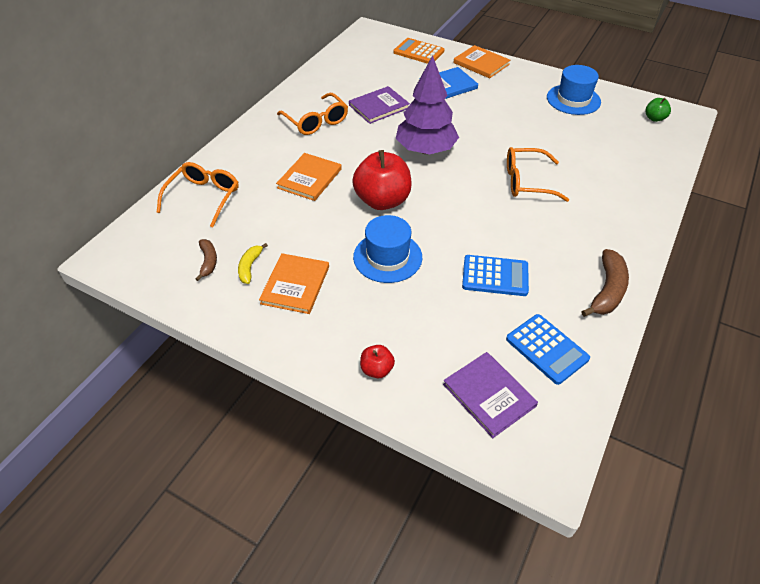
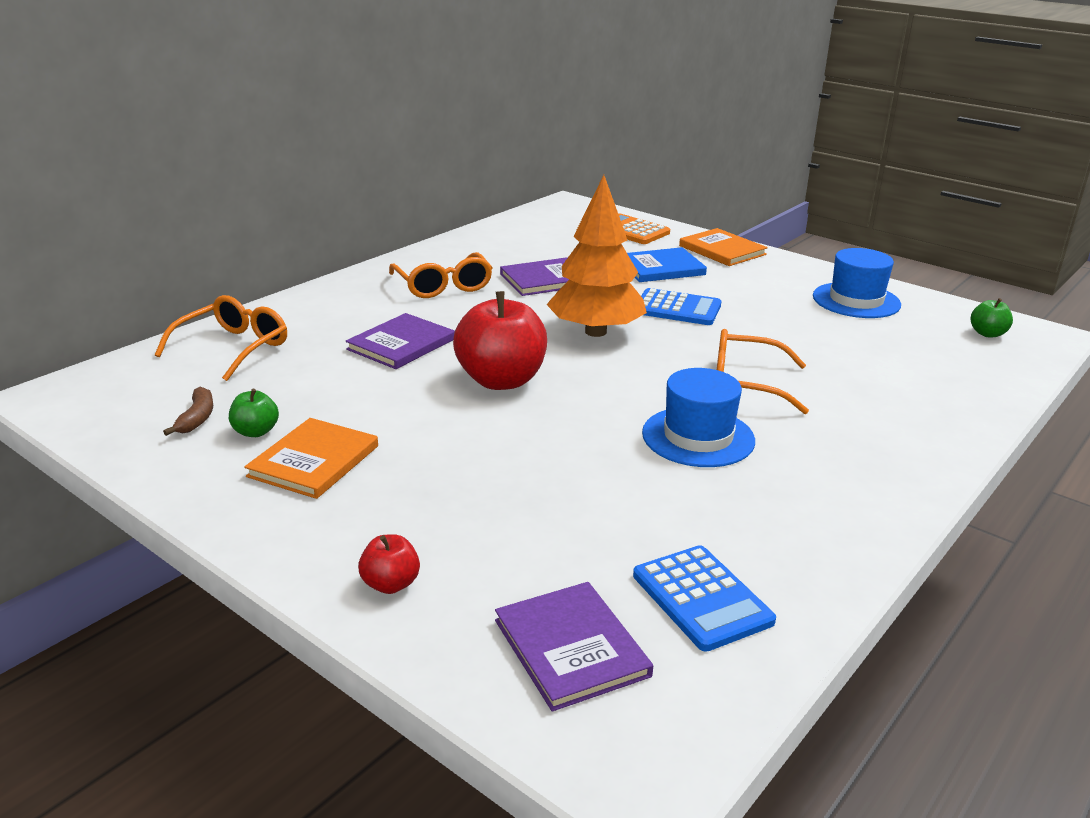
camera: 10 degrees right, 20 degrees down
(250, 267) = (255, 432): yellow banana -> green apple
(309, 178) = (401, 344): orange book -> purple book
(387, 257) = (477, 446): blue hat -> blue hat (698, 437)
(425, 150) = (595, 332): purple tree -> orange tree
(495, 276) = (646, 491): blue calculator -> blue calculator (677, 309)
(607, 290) = (840, 534): brown banana -> none

